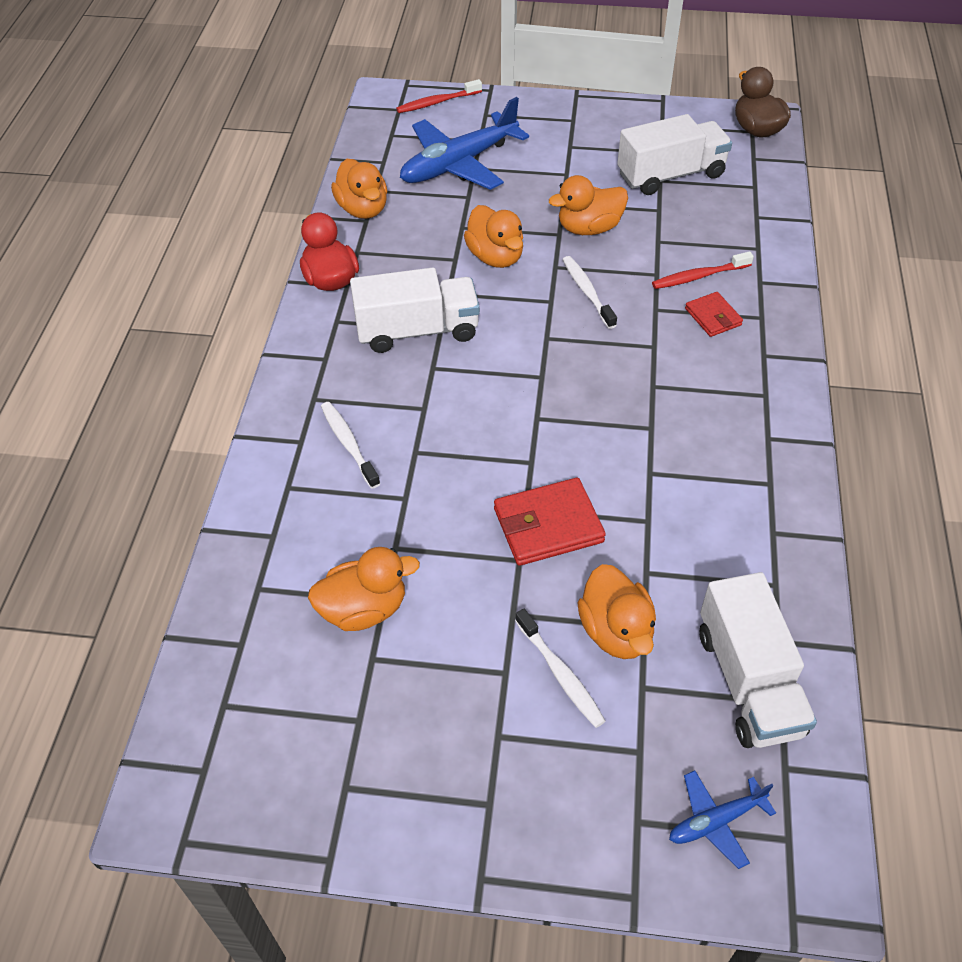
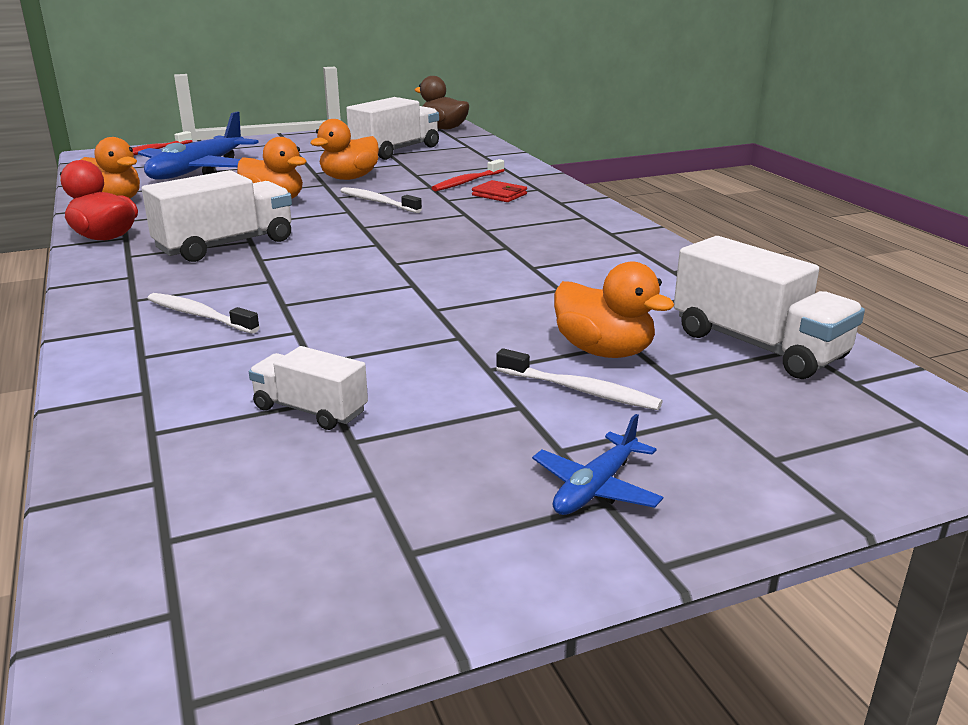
camera: 30 degrees left, 25 degrees down
(364, 609) = (310, 410): orange duck -> white truck
(548, 525) = (468, 312): red wallet -> none
(716, 821) = (845, 432): blue plane -> blue plane (596, 488)

